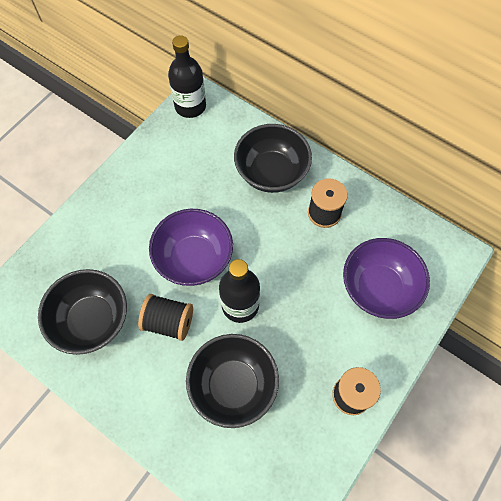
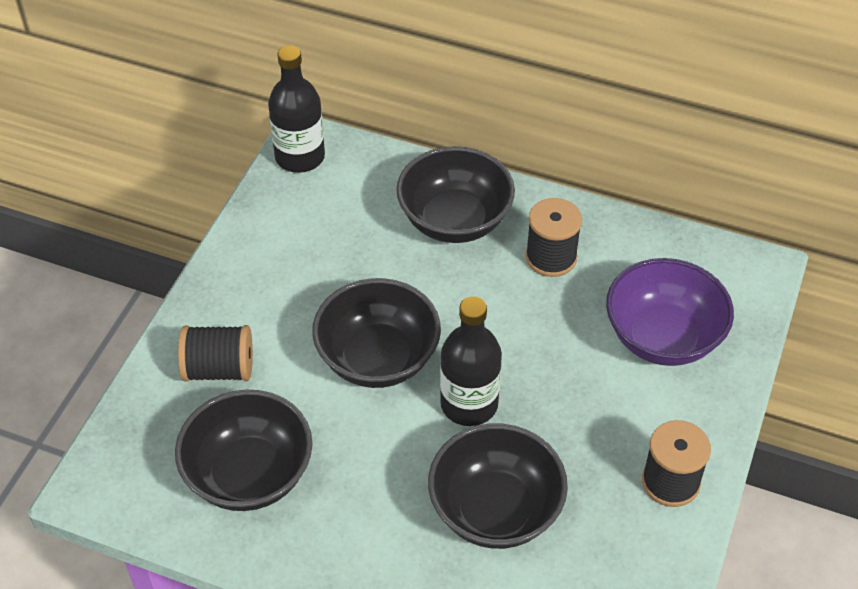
camera: 15 degrees left, 15 degrees down
(169, 322) = (369, 450): black spool -> black spool (219, 369)
(194, 259) = (378, 358): purple bowl -> black bowl

